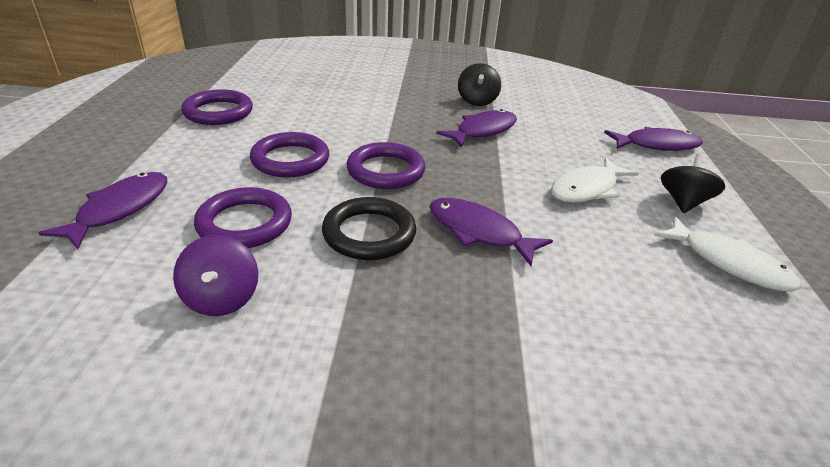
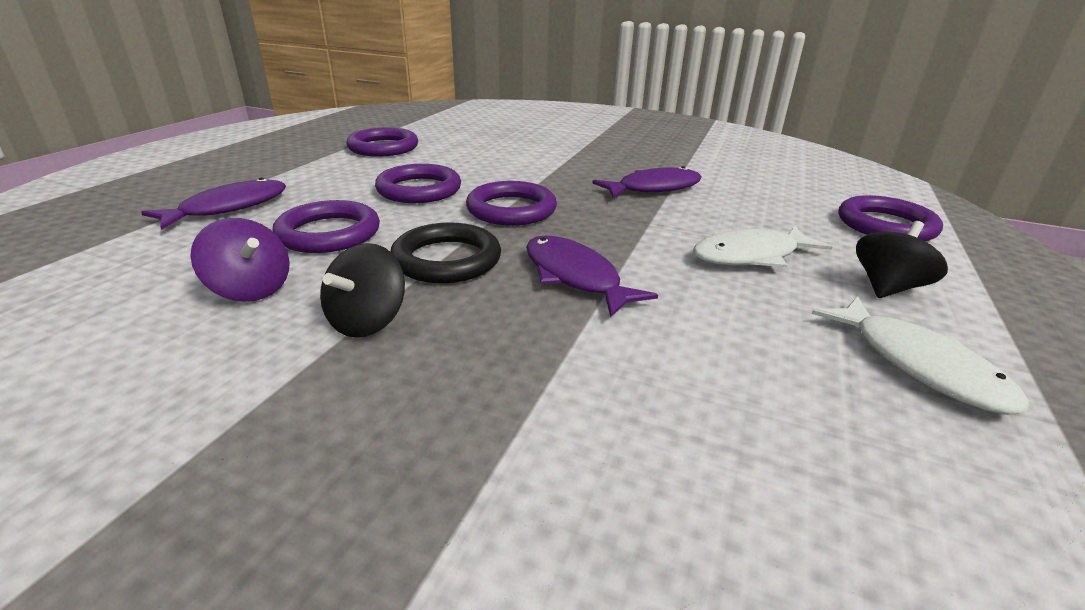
camera: 20 degrees right, 5 degrees down
(222, 298) = (251, 289): purple spinning top -> purple spinning top turned 60 degrees counterclockwise
(477, 101) = (667, 162): black spinning top -> black spinning top (367, 321)
(656, 145) = (885, 225): purple fish -> purple ring

